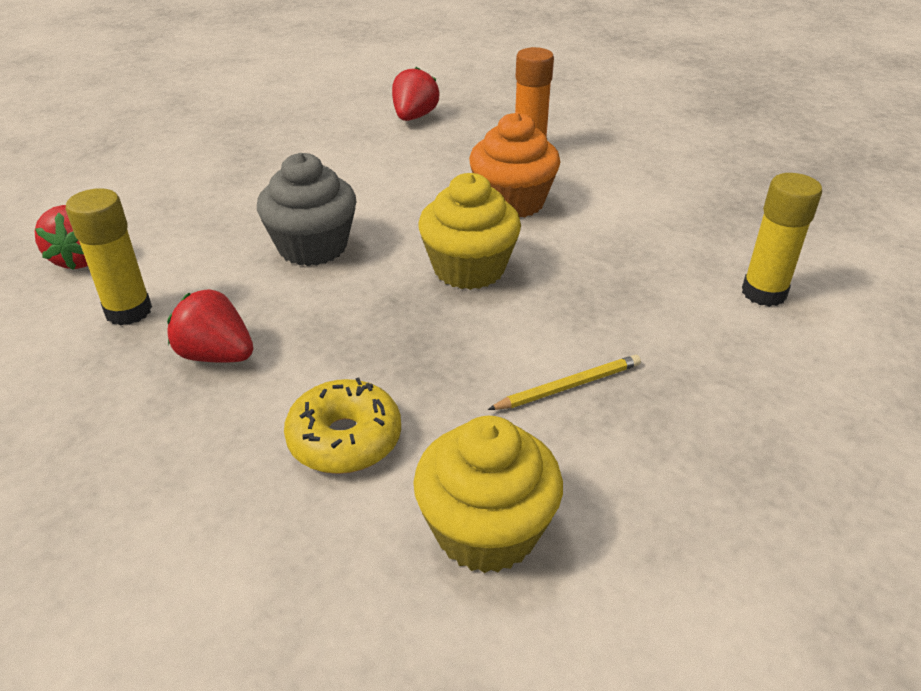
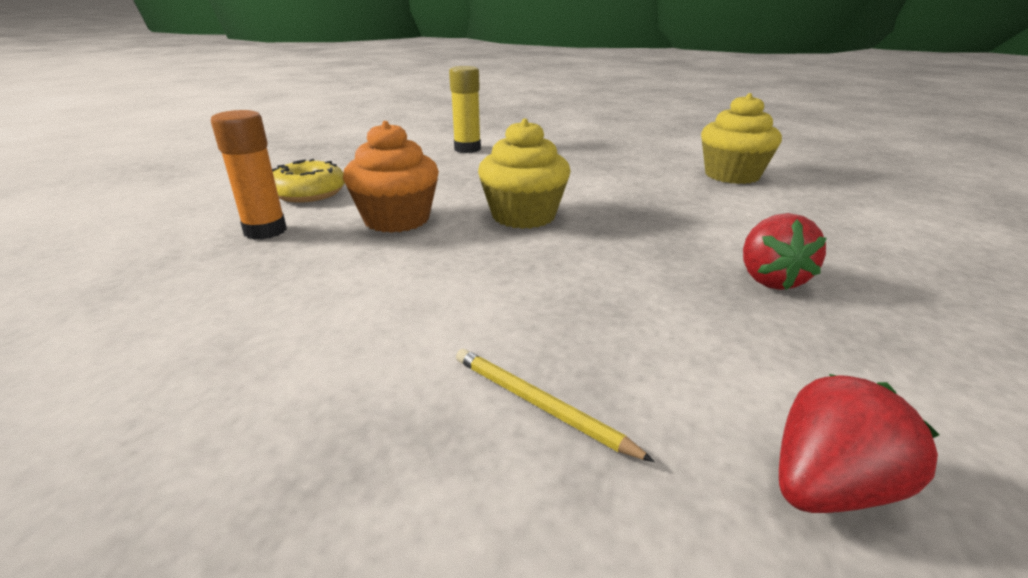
camera: 115 degrees left, 10 degrees down
(128, 311) = (817, 360): yellow glue stick -> none
(312, 247) = (565, 290): grey cupcake -> none
(345, 439) = (746, 213): yellow donut -> yellow donut (309, 193)
(414, 117) = (151, 322): red strawberry -> none
(568, 386) = (610, 174): yellow pencil -> yellow pencil (539, 404)

